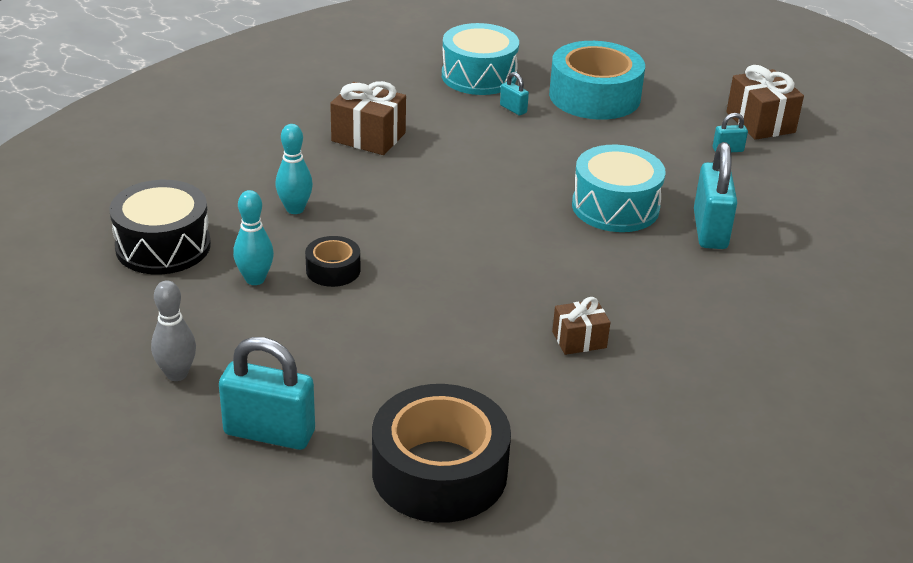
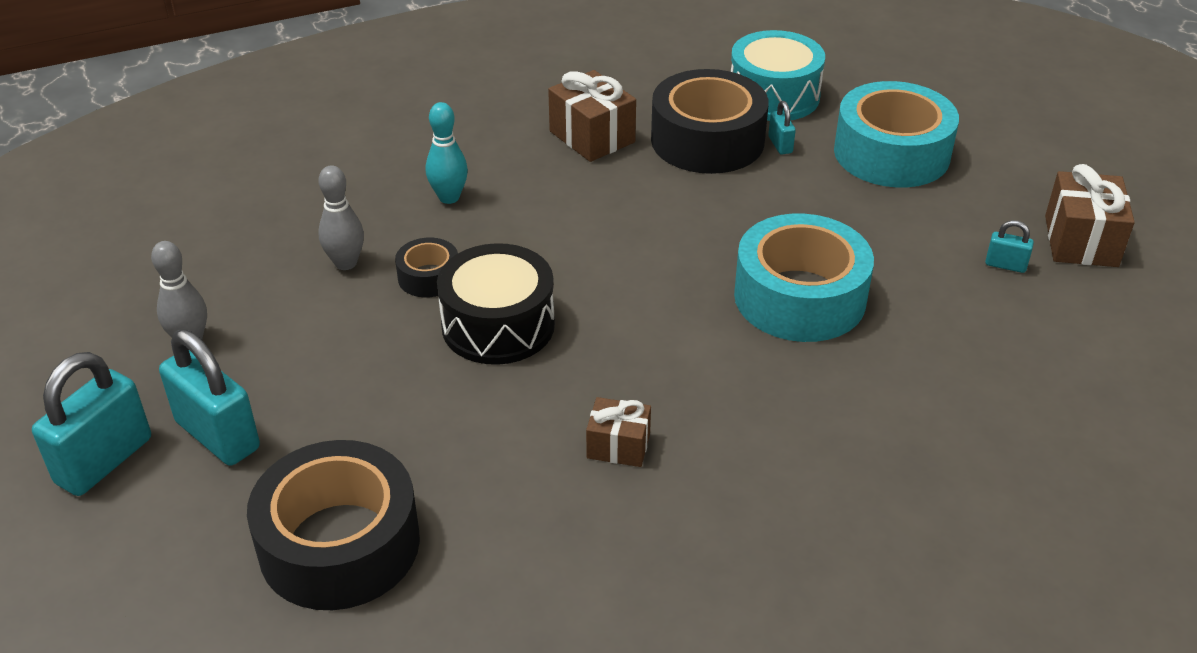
camera: 30 degrees right, 5 degrees up
(163, 246) = (292, 201): black drum -> black drum (498, 325)
(255, 279) = (346, 263): turquoise bowling pin -> grey bowling pin
(458, 118) = (707, 140): none -> black tape
(615, 207) = (799, 297): turquoise drum -> turquoise tape
(710, 230) = (893, 362): turquoise padlock -> turquoise padlock (104, 461)

